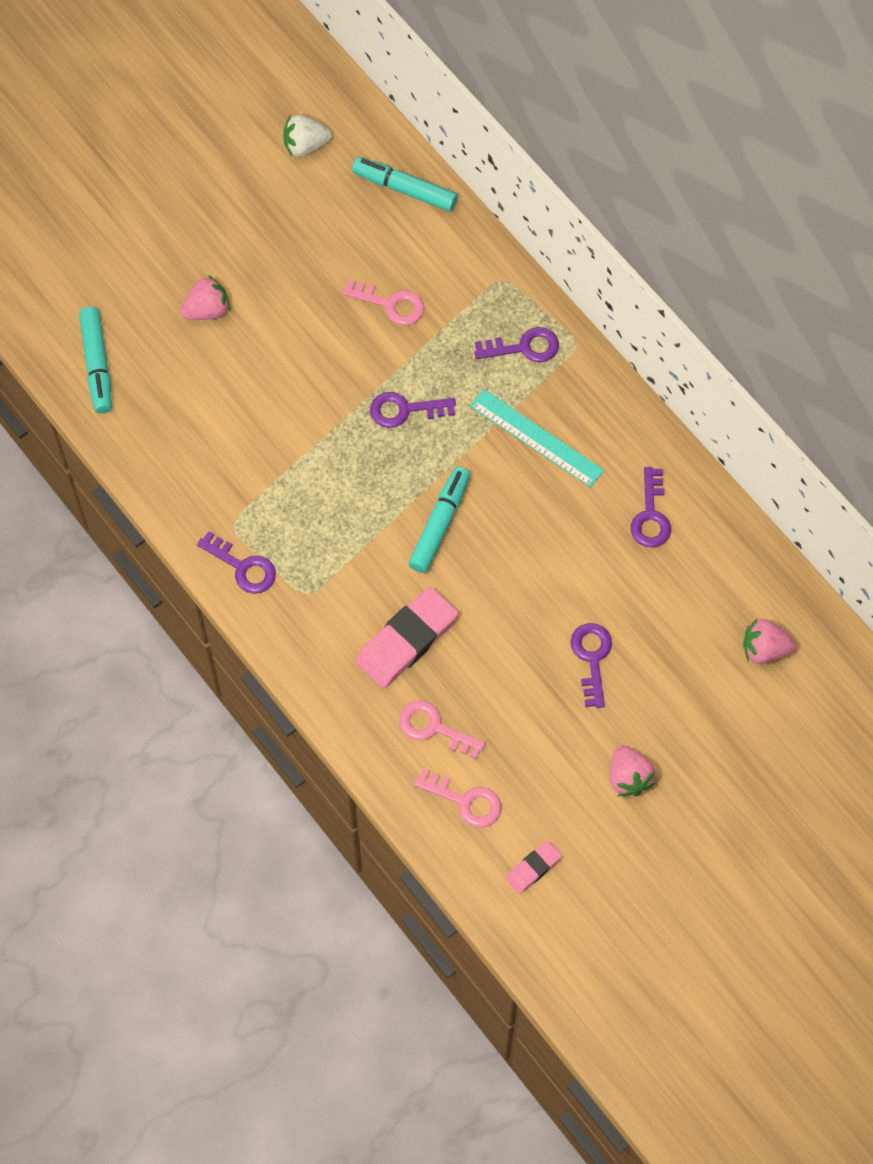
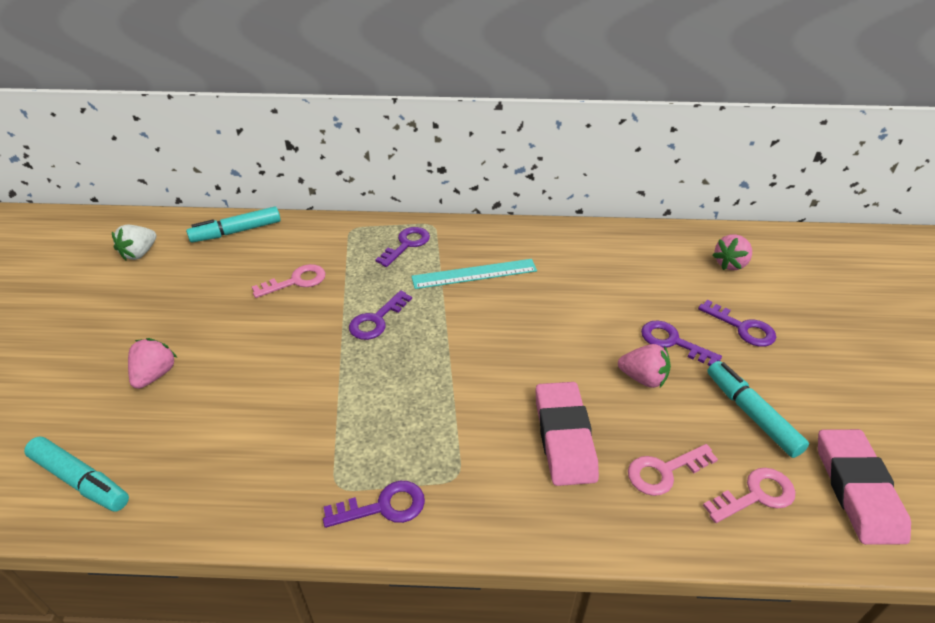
camera: 50 degrees left, 25 degrees down
(440, 524) = (484, 355): turquoise marker -> turquoise marker (751, 414)
(533, 868) = (857, 489): pink eraser -> pink eraser, size x1.94
(628, 777) = (794, 379): pink strawberry -> pink strawberry (643, 378)
(650, 516) = (585, 258): purple key -> purple key (743, 328)

